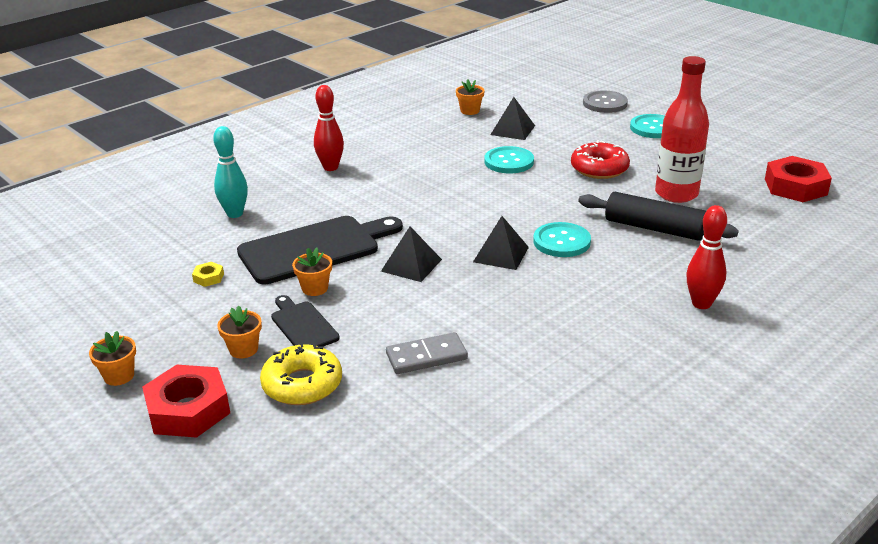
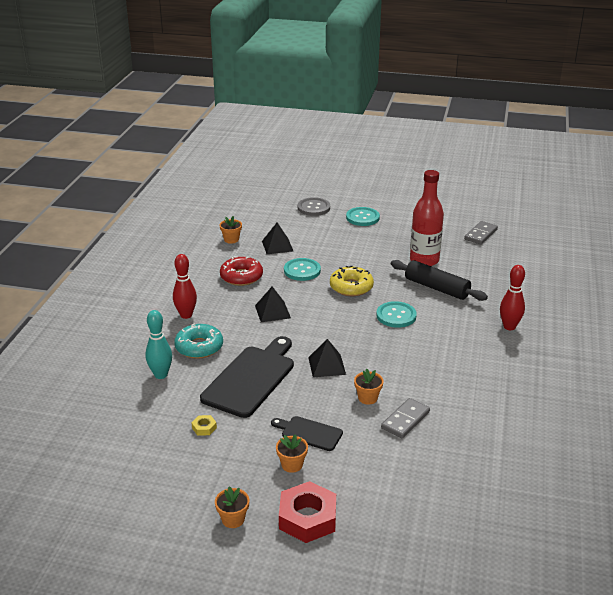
camera: 35 degrees left, 0 degrees up
(302, 384) = (356, 469): yellow donut -> yellow donut (351, 287)
(304, 201) = (199, 347): none -> turquoise donut
(315, 288) = (285, 405): orange flower pot -> orange flower pot (367, 398)
(501, 254) = (371, 337): black pyramid -> black pyramid (272, 311)
(599, 168) = (362, 257): red donut -> red donut (241, 277)
(654, 228) = (436, 288): black rolling pin -> black rolling pin turned 45 degrees clockwise
(795, 187) = (480, 234): red nut -> grey domino

